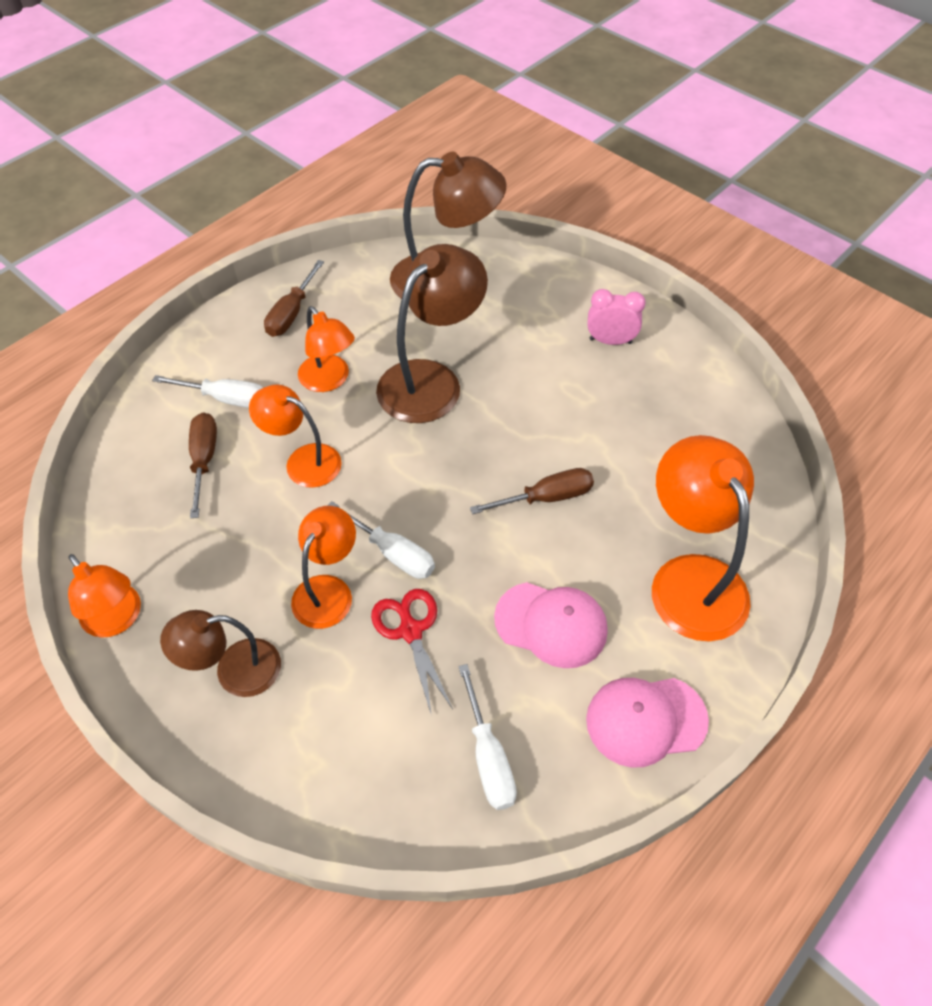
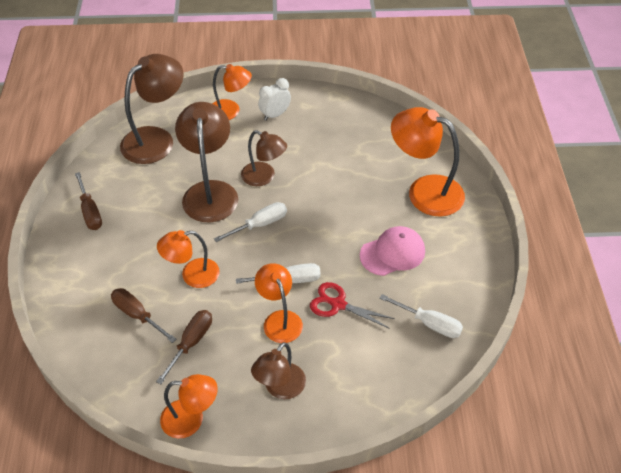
camera: 45 degrees left, 5 degrees down
(226, 399) = (110, 278): white screwdriver -> white screwdriver (260, 224)
(329, 380) = (156, 229): orange lamp -> orange lamp (231, 111)
(509, 407) = (264, 177): none -> brown lamp
(547, 497) = (329, 203): brown screwdriver -> brown screwdriver (191, 342)
(610, 341) = (275, 115): pink clock -> white clock
(645, 720) = (470, 258): pink cap -> none

